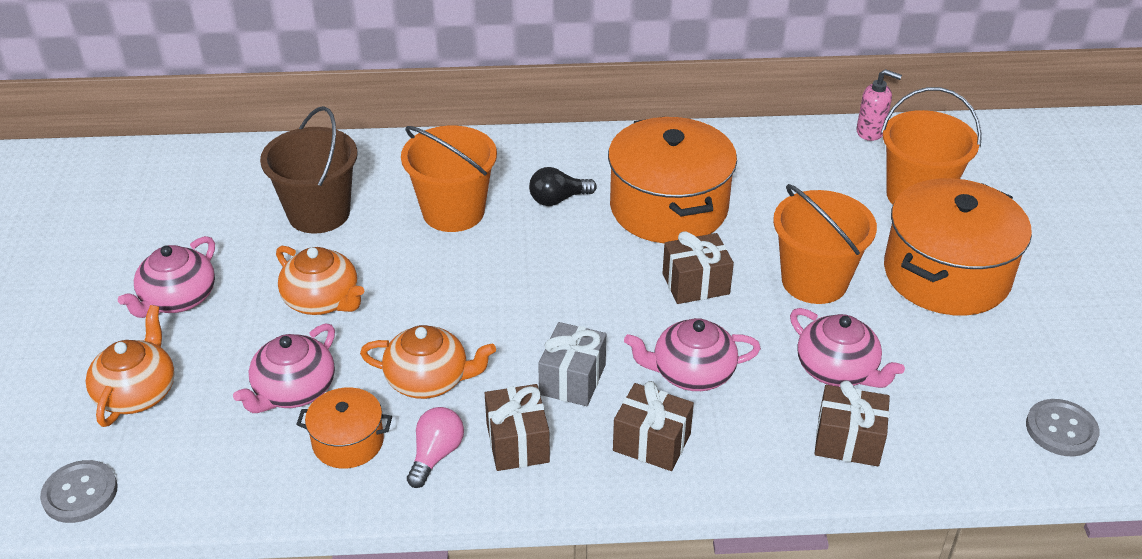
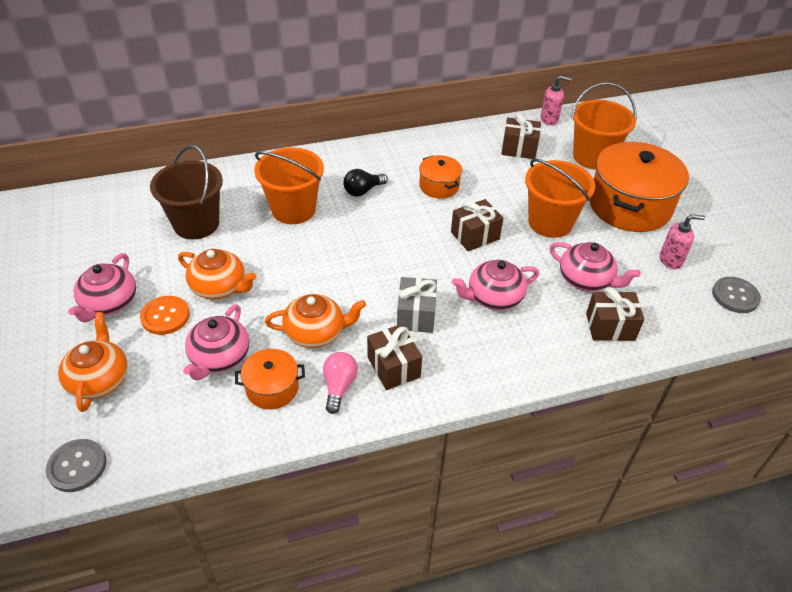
camera: 15 degrees left, 5 degrees up
(242, 327) = (165, 316): none -> orange button
(651, 442) = (484, 350): brown gift -> brown gift (519, 149)
(668, 207) = (439, 186): orange pot -> orange pot, size x0.50
(980, 362) = (671, 260): none -> pink soap dispenser

